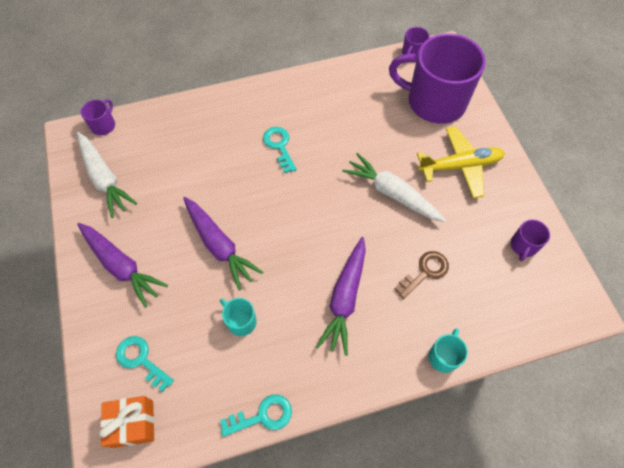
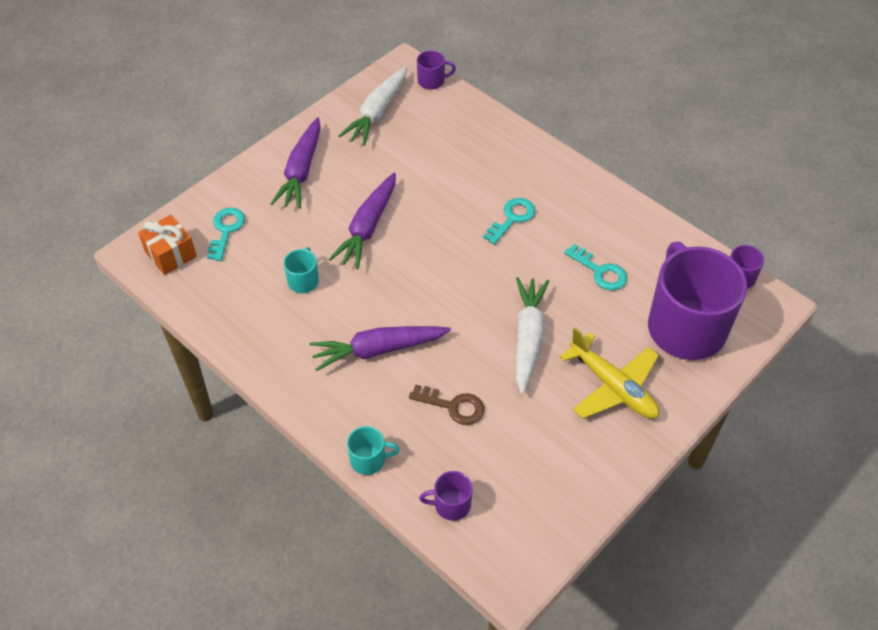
camera: 60 degrees right, 10 degrees down
(262, 416) = (226, 339): turquoise key -> turquoise key (600, 271)
(523, 246) = (551, 488): purple mug -> purple mug (451, 504)

